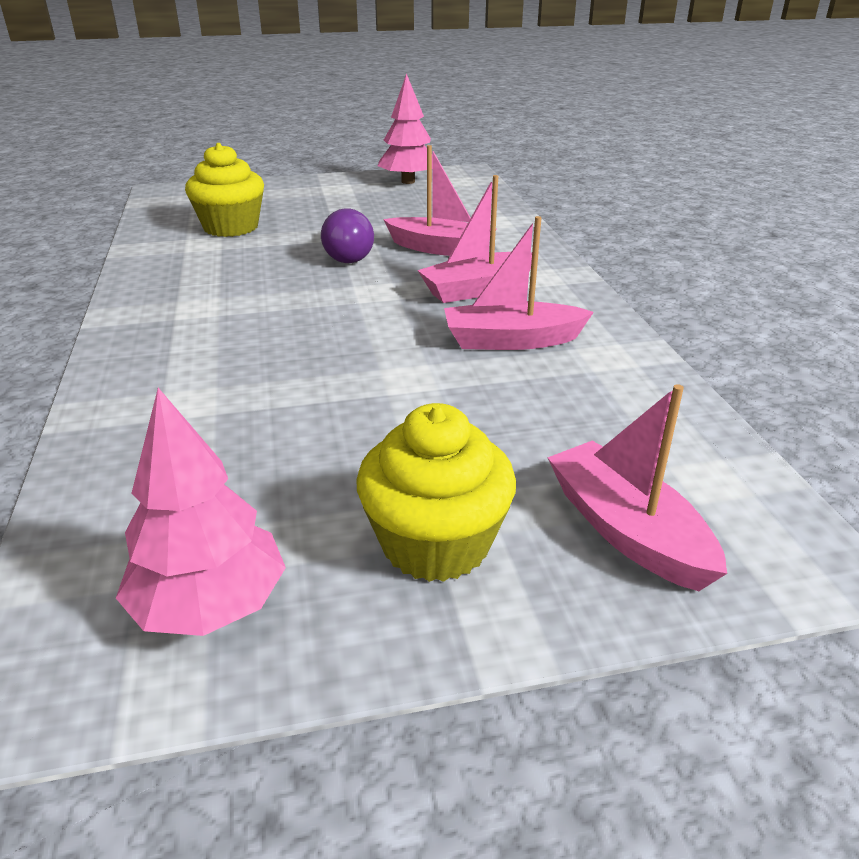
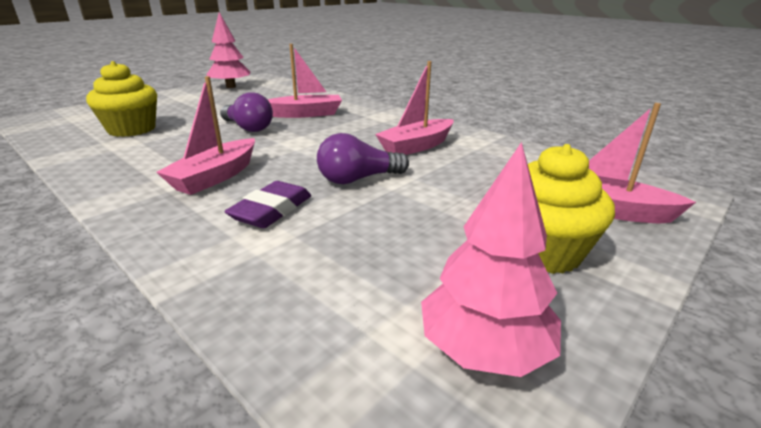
camera: 35 degrees left, 5 degrees down
(231, 375) = (272, 210): none -> purple eraser
(369, 366) = (358, 179): none -> purple light bulb
(477, 289) = (359, 128): pink boat -> pink boat (215, 177)

